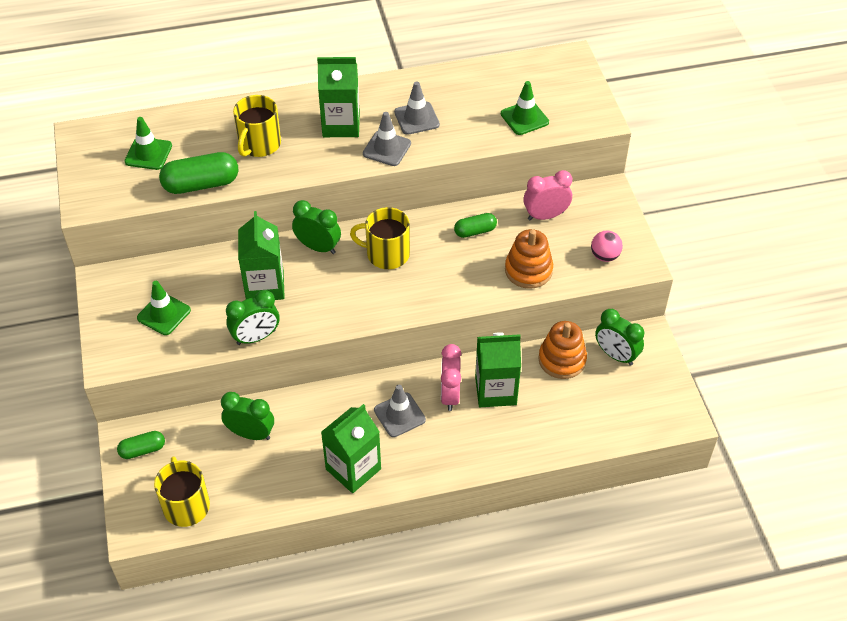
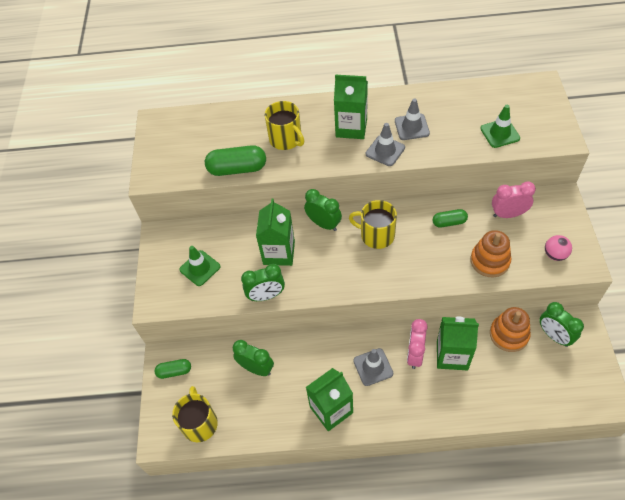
camera: 15 degrees right, 5 degrees up
(148, 154) = (202, 140): green traffic cone -> none
(259, 144) = (286, 139): yellow mug -> yellow mug turned 75 degrees counterclockwise

